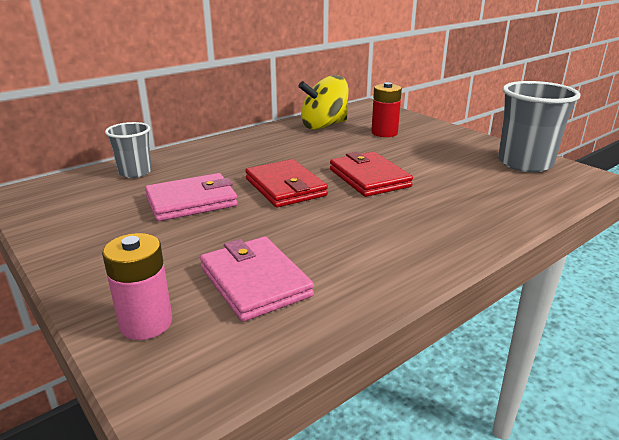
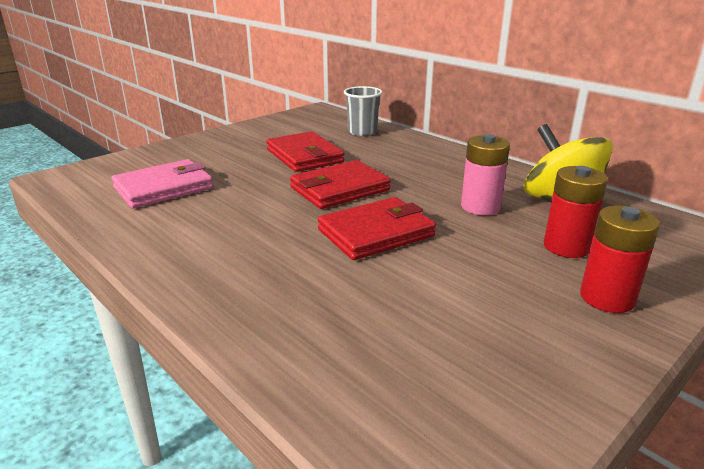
camera: 85 degrees right, 0 degrees up
(146, 323) = (131, 163): pink battery -> pink battery (480, 207)
(191, 201) = (304, 156): pink wallet -> red wallet
(436, 133) = (607, 298): none -> red battery
(525, 163) = (495, 395): grey cup -> none

